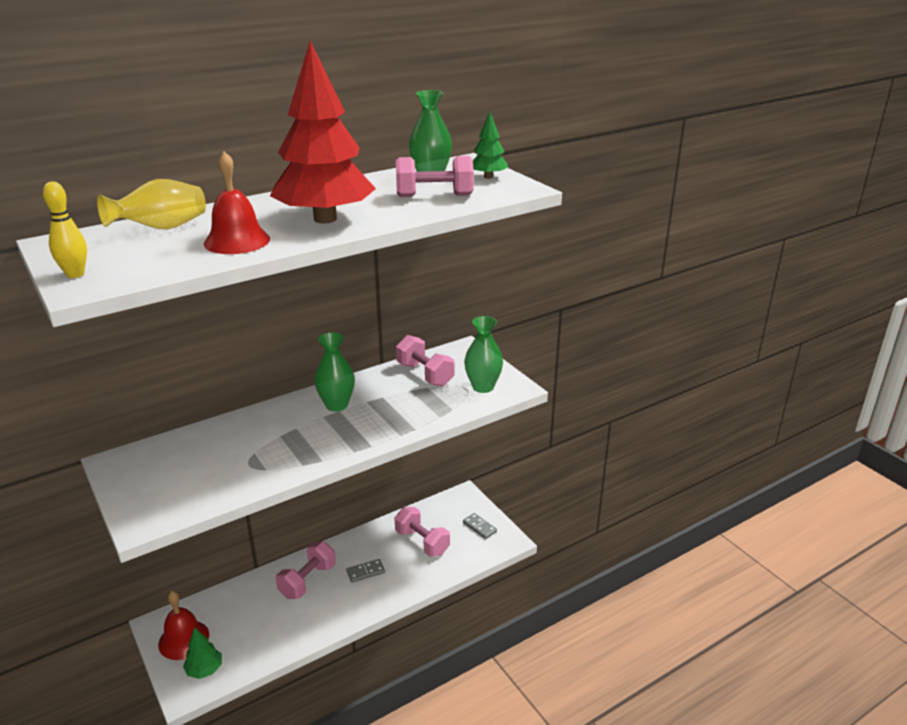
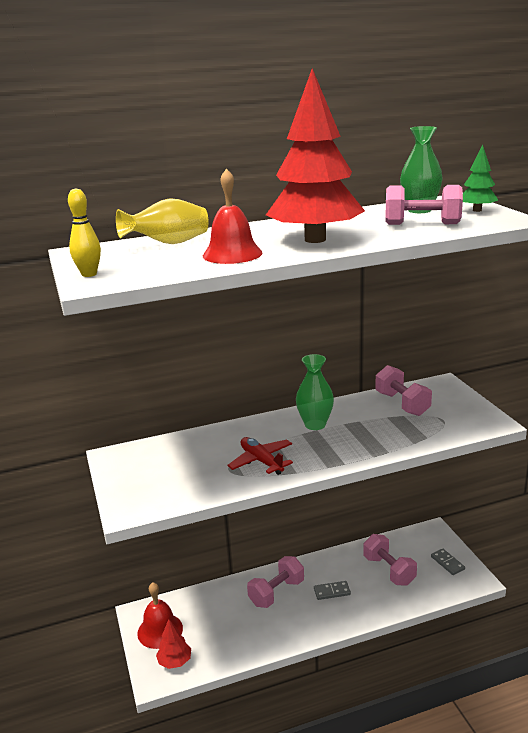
camera: 15 degrees right, 5 degrees down
(204, 670) = (175, 661): green tree -> red tree
(283, 452) = (261, 461): none -> red plane
(483, 387) = (459, 419): green vase -> none

